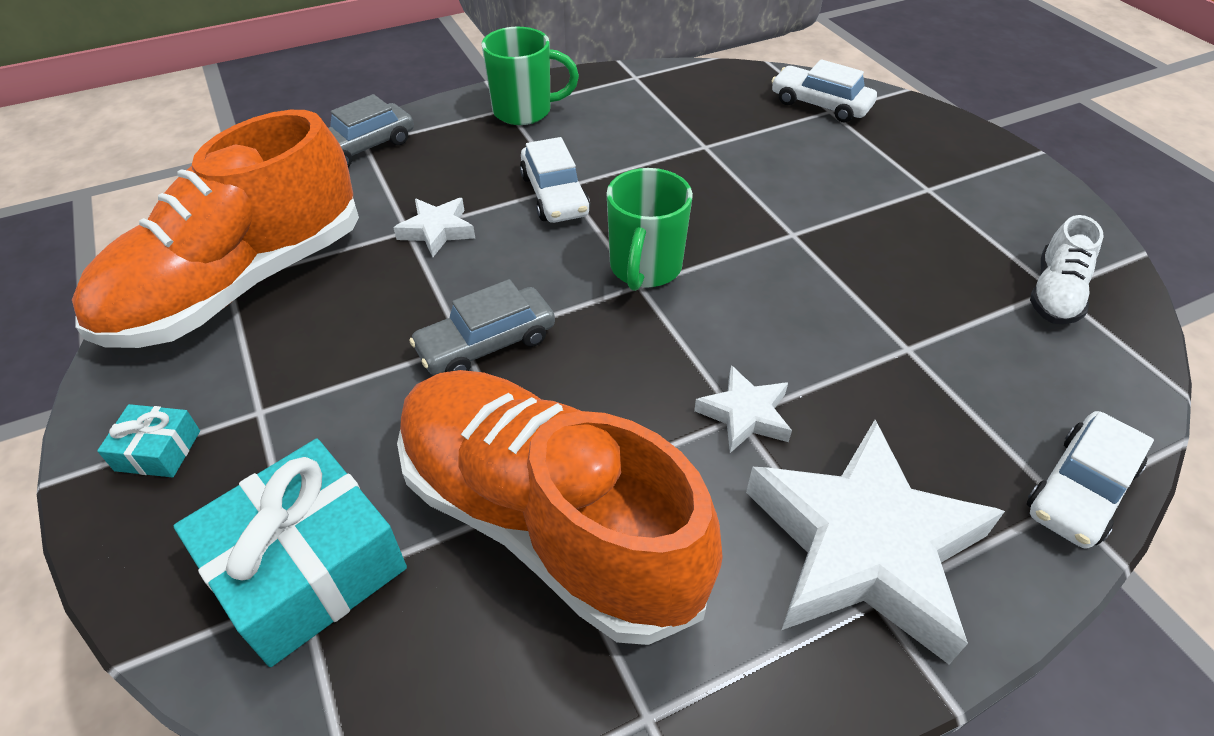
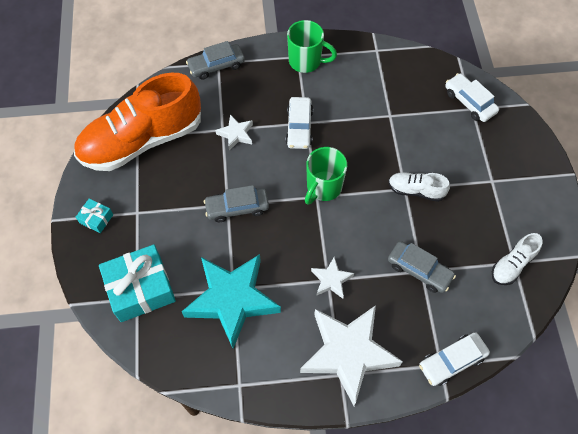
camera: 20 degrees right, 15 degrees up
(547, 521) = (232, 300): orange shoe -> turquoise star
(813, 231) = (416, 190): none -> white shoe
(902, 348) = (419, 270): none -> grey car

